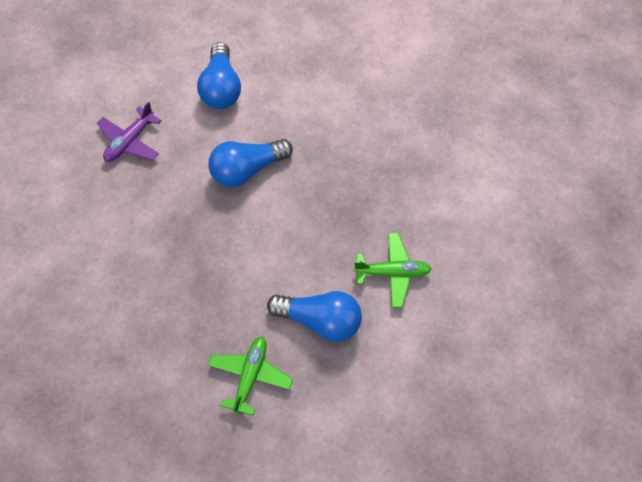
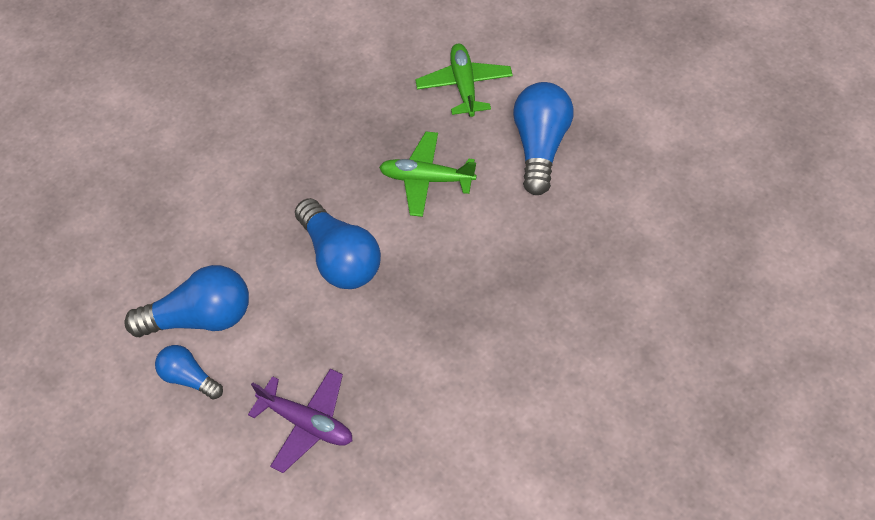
camera: 95 degrees left, 5 degrees down
(180, 81) = (189, 378): none -> blue light bulb
(250, 376) = (627, 203): green plane -> green plane (426, 179)

